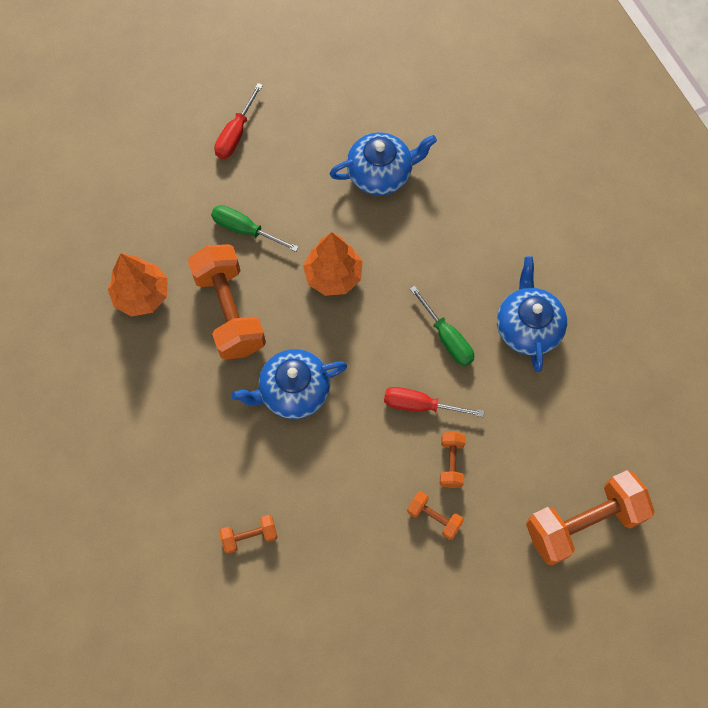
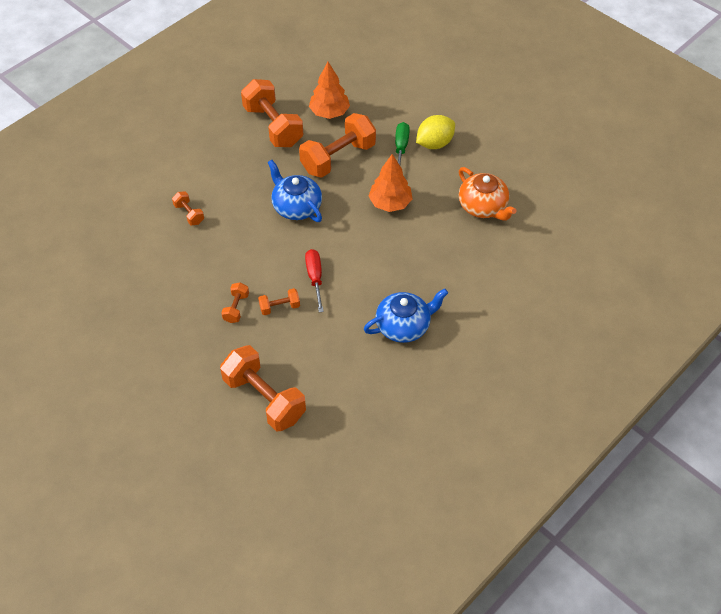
camera: 70 degrees right, 15 degrees down
(134, 376) = (273, 126): none -> orange dumbbell
(236, 134) = (470, 121): red screwdriver -> none
(255, 188) = (434, 143): none -> yellow lemon
(381, 173) = (483, 206): blue teapot -> orange teapot
(447, 337) = (373, 279): green screwdriver -> none

